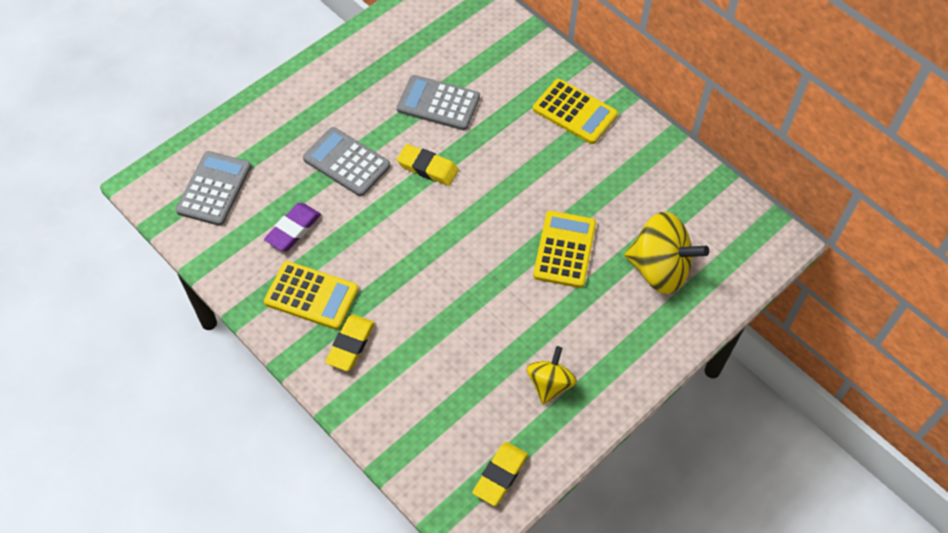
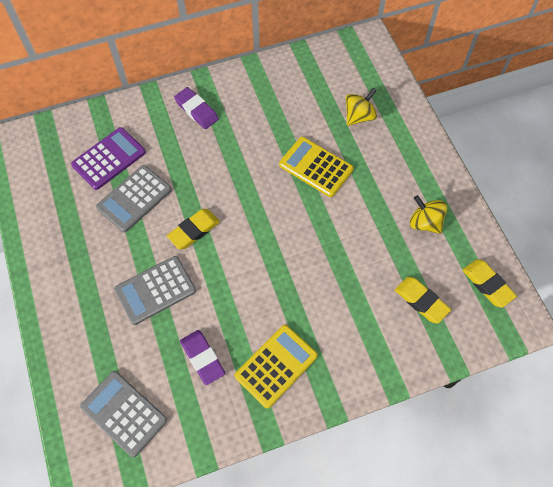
camera: 65 degrees left, 5 degrees up
(350, 345) = (336, 351): yellow eraser -> yellow eraser (421, 301)
(473, 63) = (109, 159): none -> purple calculator
(574, 112) = (196, 110): yellow calculator -> purple eraser
(659, 269) = (359, 116): yellow spinning top -> yellow spinning top, size x0.60

